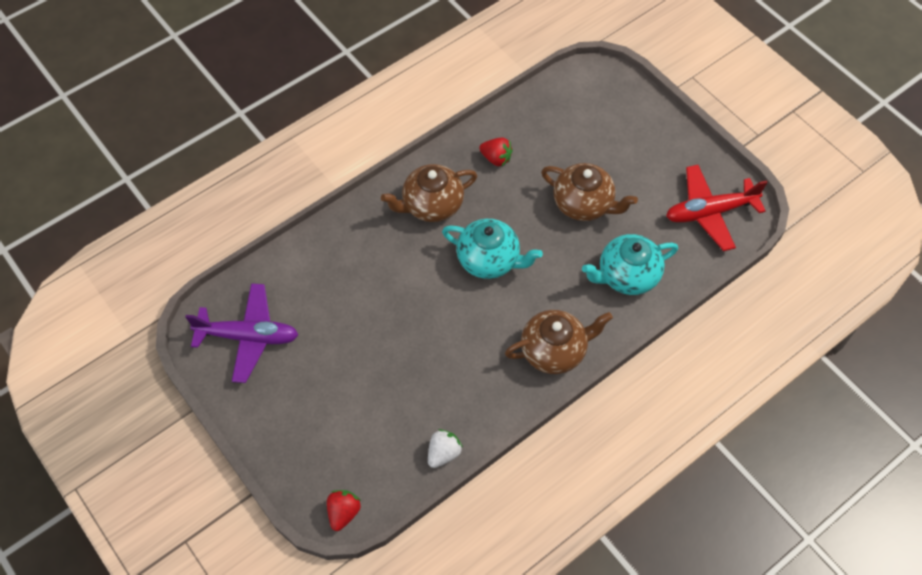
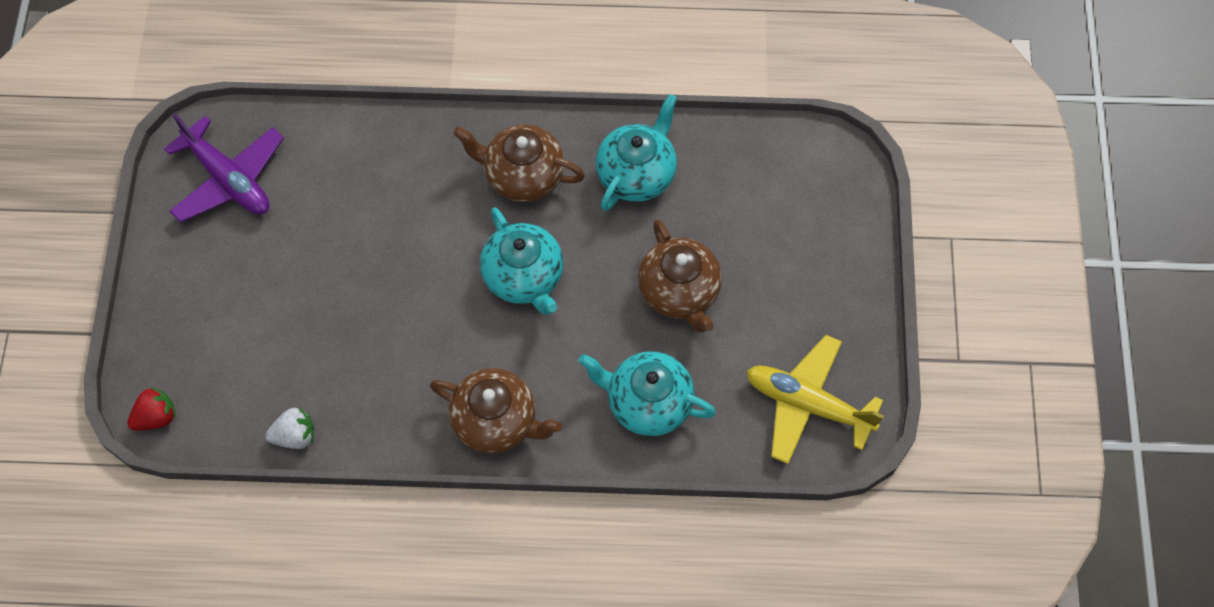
camera: 40 degrees right, 5 degrees up
(496, 158) = (637, 174): red strawberry -> turquoise teapot
(710, 212) = (808, 404): red plane -> yellow plane

